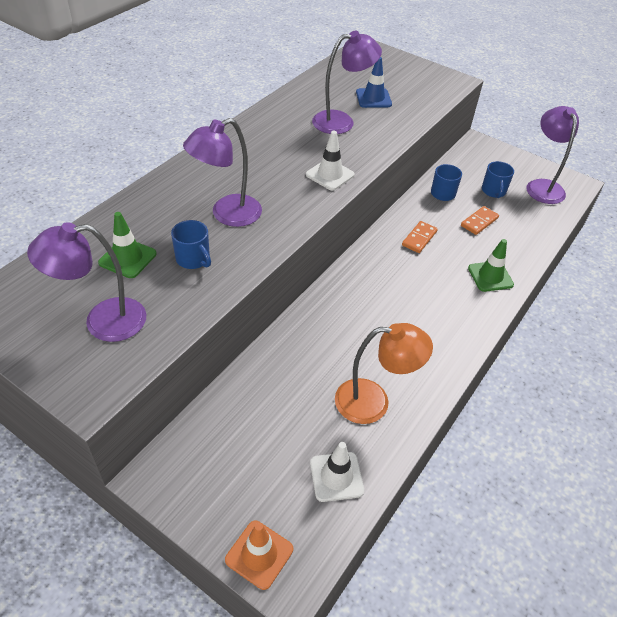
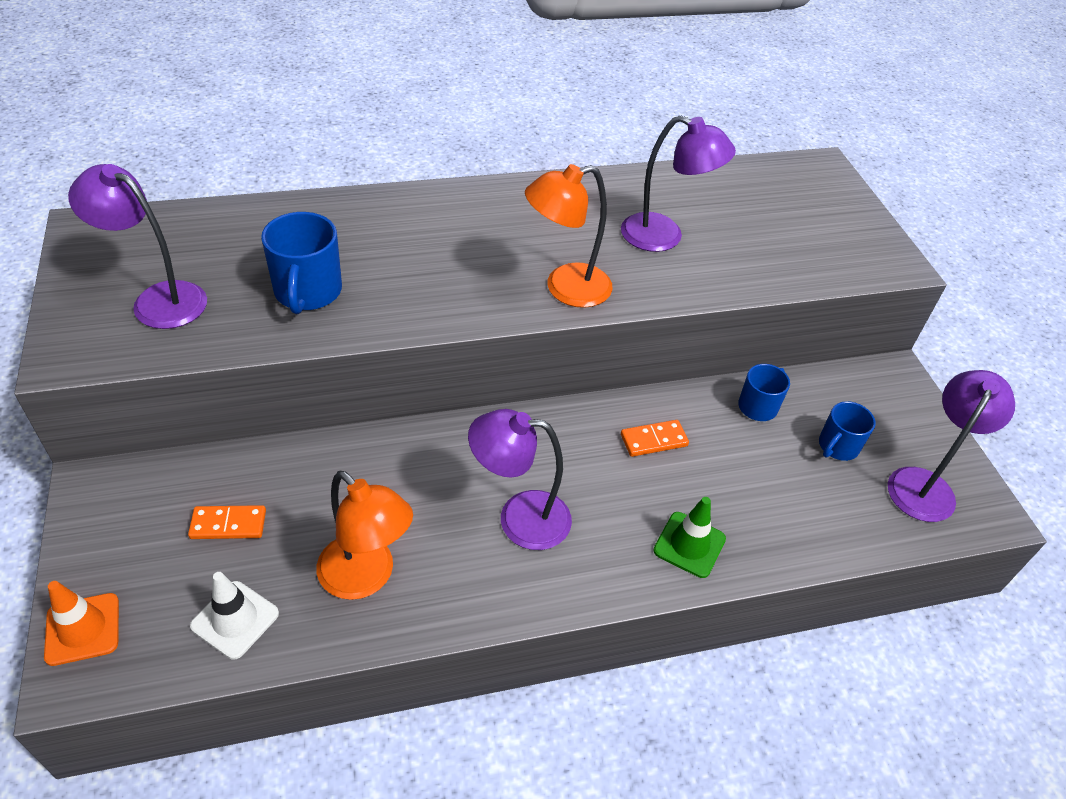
camera: 40 degrees right, 0 degrees up
(127, 258) = (253, 255): green traffic cone -> none
(193, 259) = (307, 292): blue mug -> blue mug, size x1.55
(227, 214) = (398, 267): purple lamp -> purple lamp (519, 518)
(330, 175) = (565, 289): white traffic cone -> orange lamp
(373, 98) = (744, 230): blue traffic cone -> none
(479, 222) = (763, 471): orange domino -> orange domino (228, 524)

